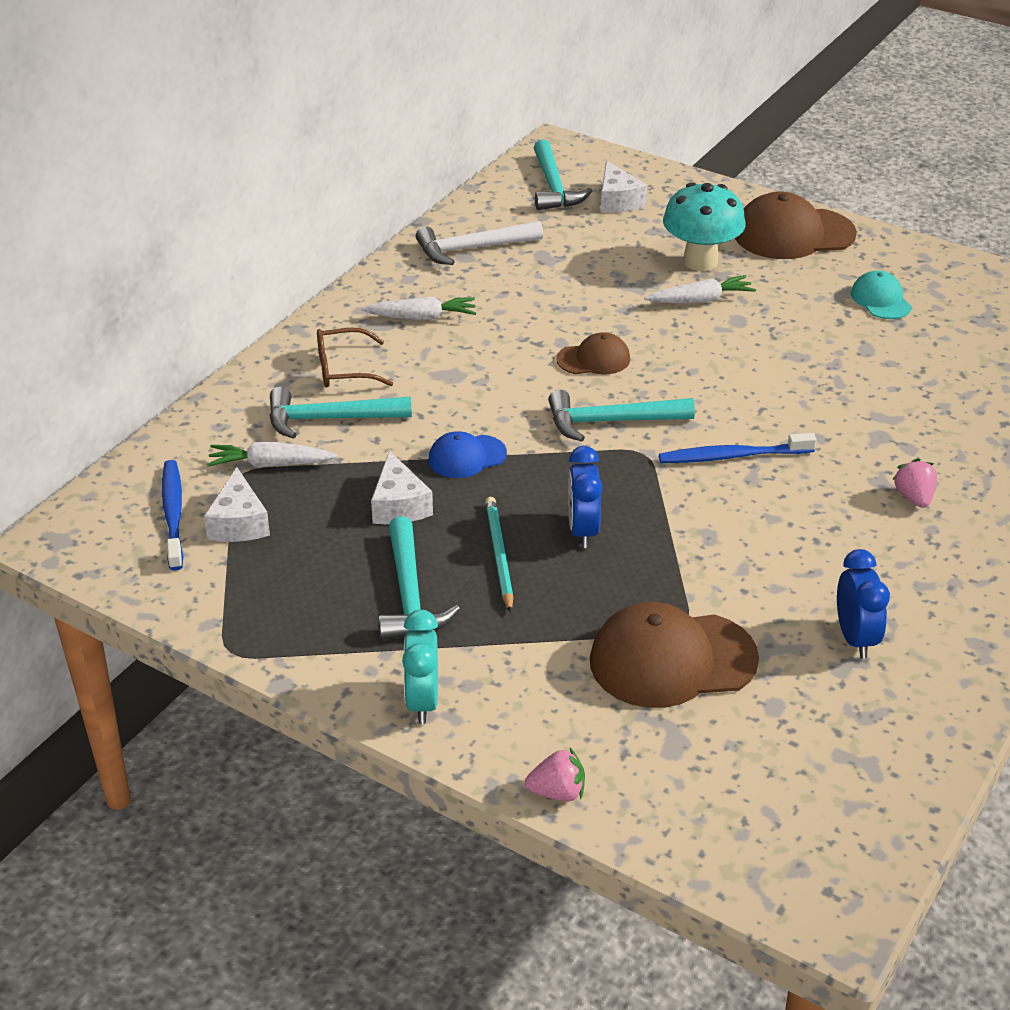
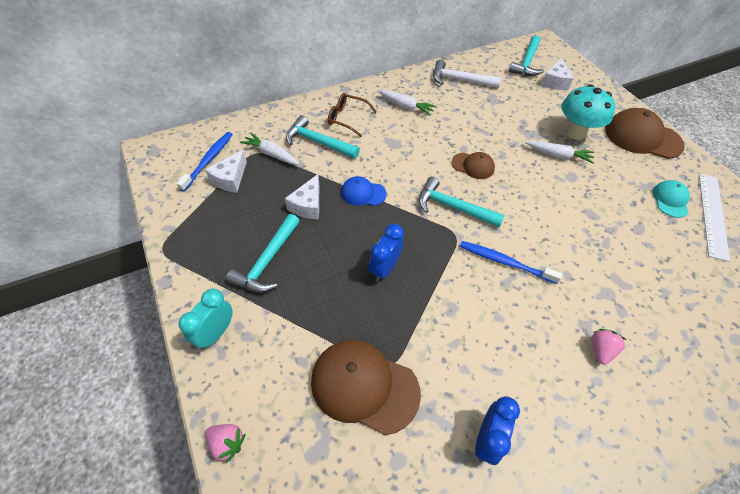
camera: 30 degrees right, 15 degrees up
(499, 555) = (329, 261): turquoise pencil -> none
(941, 297) = (713, 215): none -> white ruler

